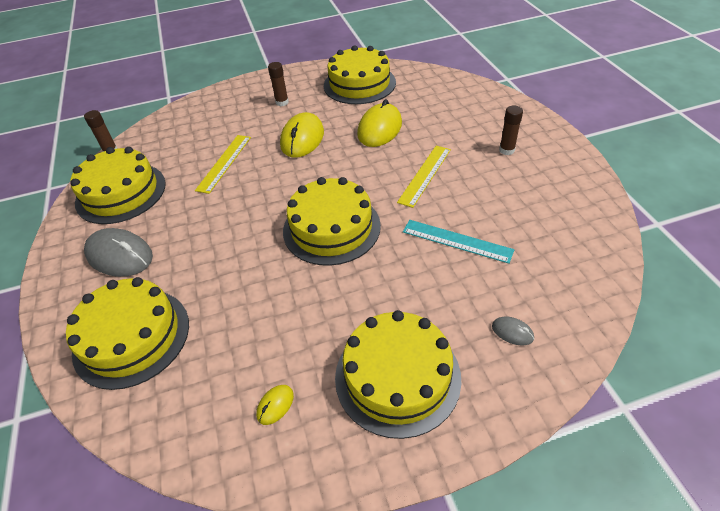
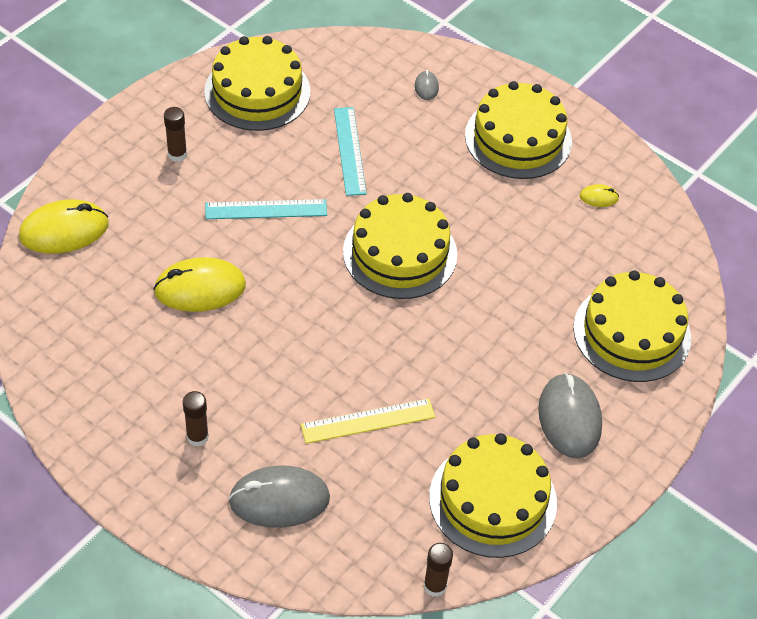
camera: 130 degrees left, 5 degrees up
(218, 117) = (279, 499): none -> grey mouse
(302, 139) = (268, 362): yellow mouse -> yellow mouse (64, 230)
(359, 84) = (98, 362): yellow cake -> yellow cake (257, 91)
(425, 175) = (266, 209): yellow ruler -> turquoise ruler

